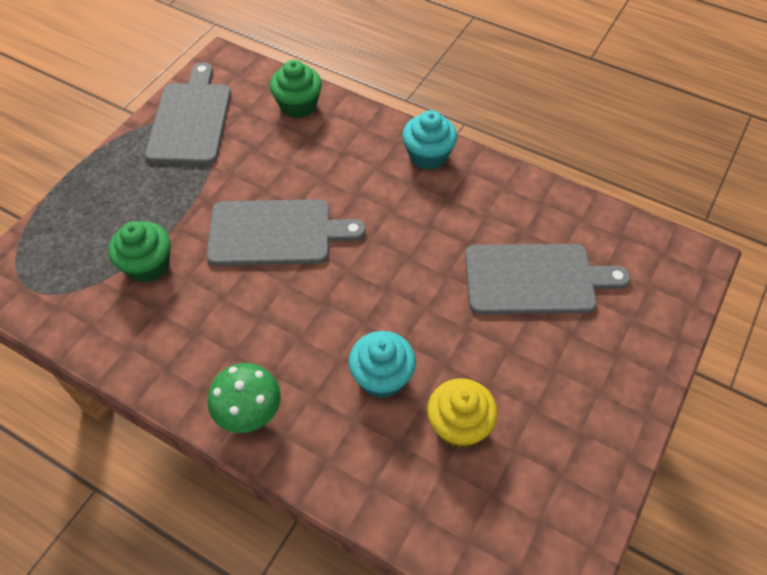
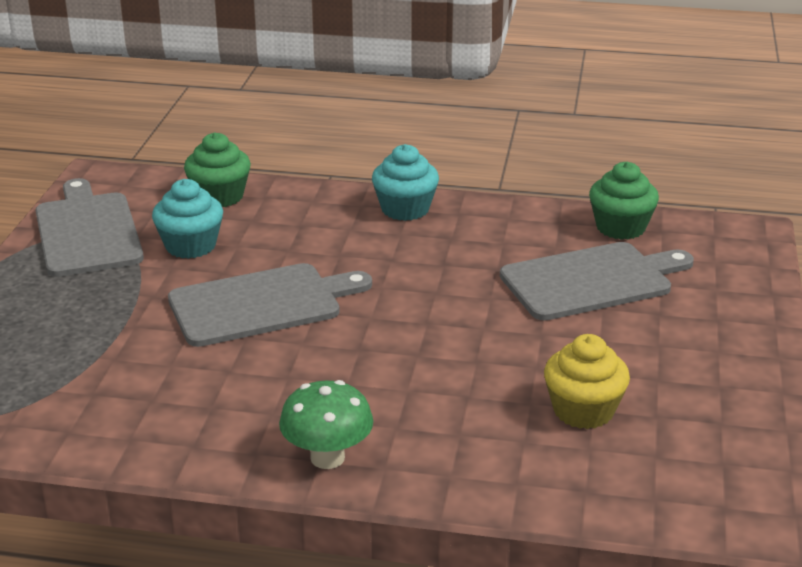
camera: 20 degrees left, 25 degrees down
(148, 265) = (111, 363): green cupcake -> green cupcake (620, 227)
(382, 377) = (469, 393): turquoise cupcake -> turquoise cupcake (190, 246)

